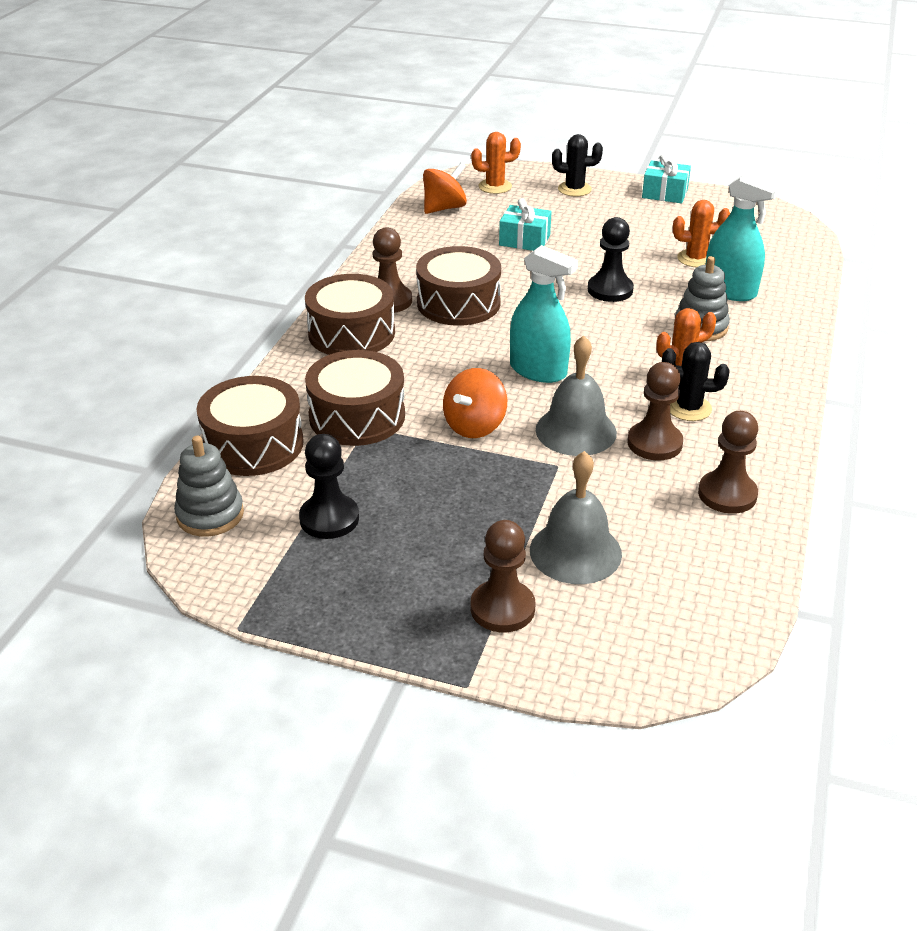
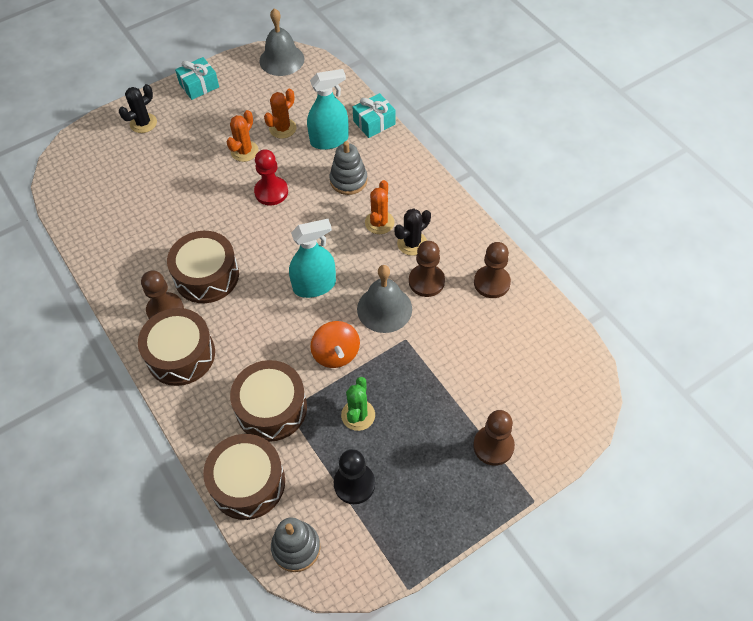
camera: 50 degrees left, 20 degrees up
(418, 479) = (358, 415): none -> green cactus
(444, 208) = (87, 205): orange spinning top -> none
(495, 186) = (92, 159): orange cactus -> orange cactus (244, 151)
(524, 240) = (173, 192): turquoise gift -> turquoise gift (374, 123)
(575, 551) = (478, 382): grey bell -> grey bell (281, 59)
(610, 290) = (271, 192): black pawn -> red pawn

